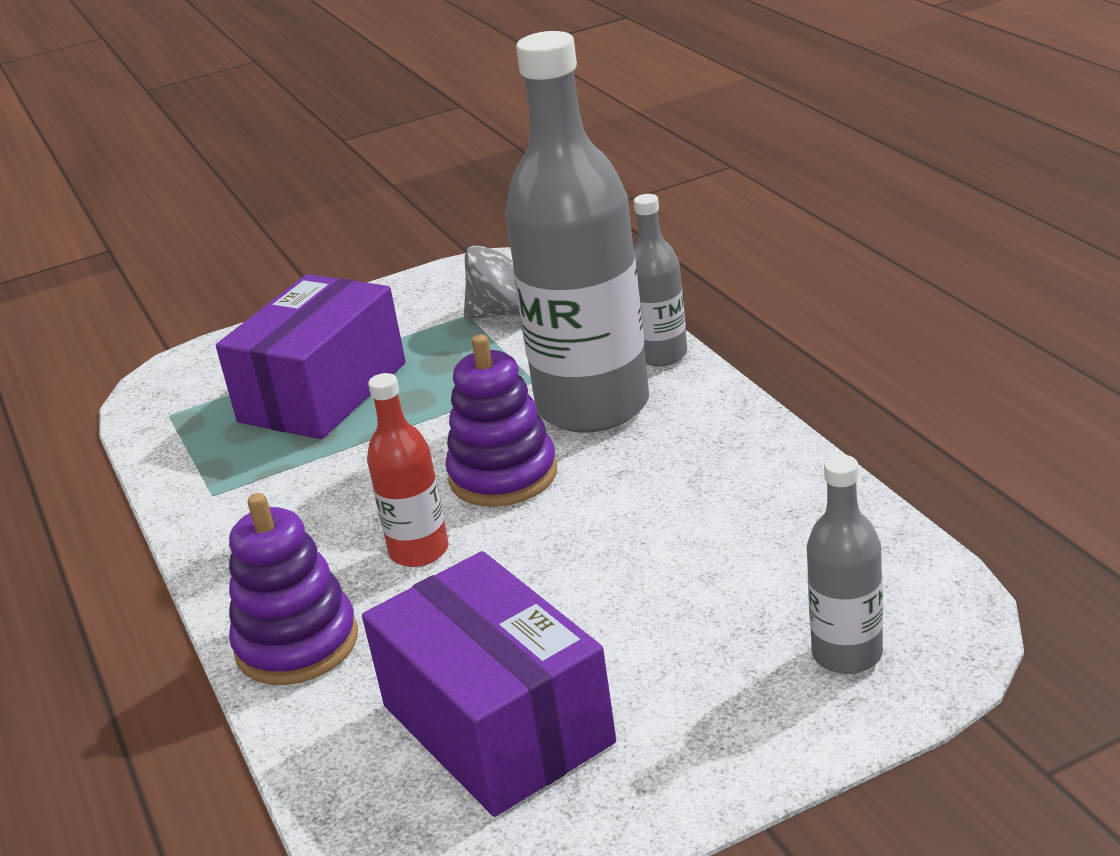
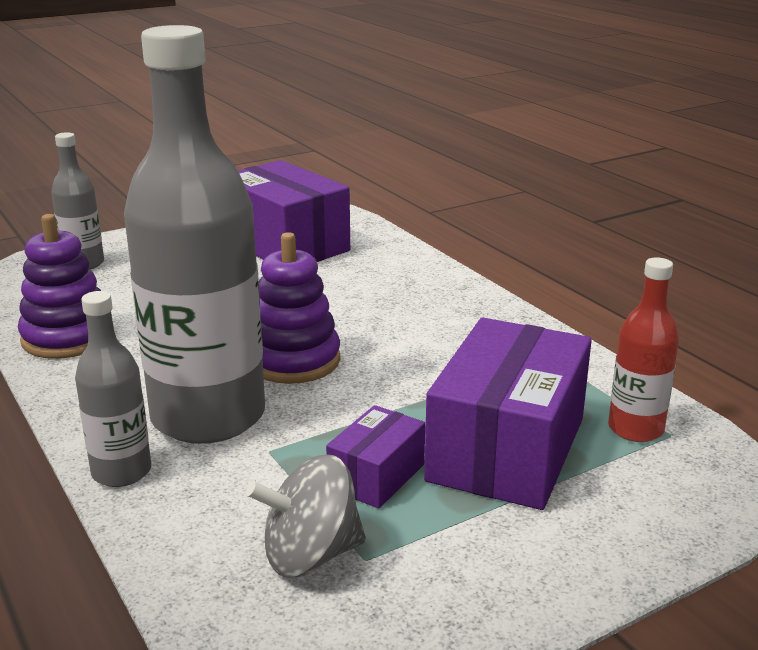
camera: 170 degrees right, 5 degrees down
(297, 644) = (416, 274): purple stacking toy -> purple stacking toy (68, 338)
(419, 551) = (351, 315): red bottle -> red bottle (635, 429)
(443, 365) = (376, 476): none -> purple box

